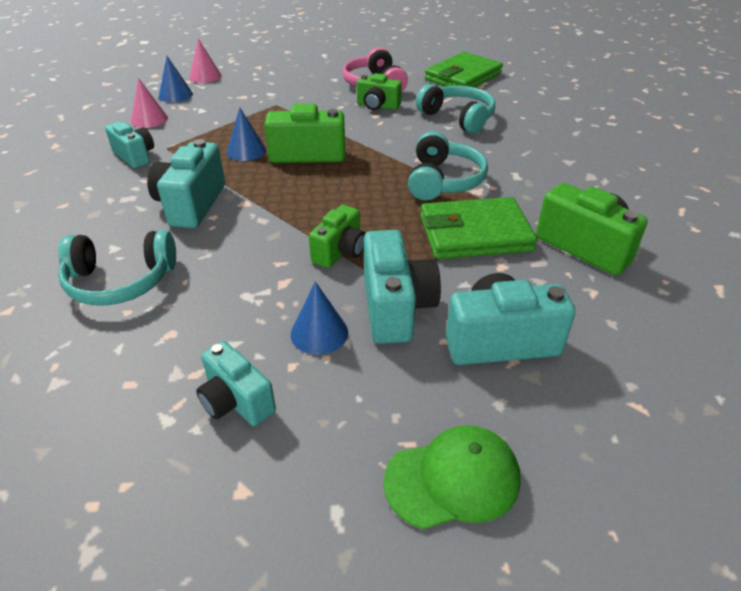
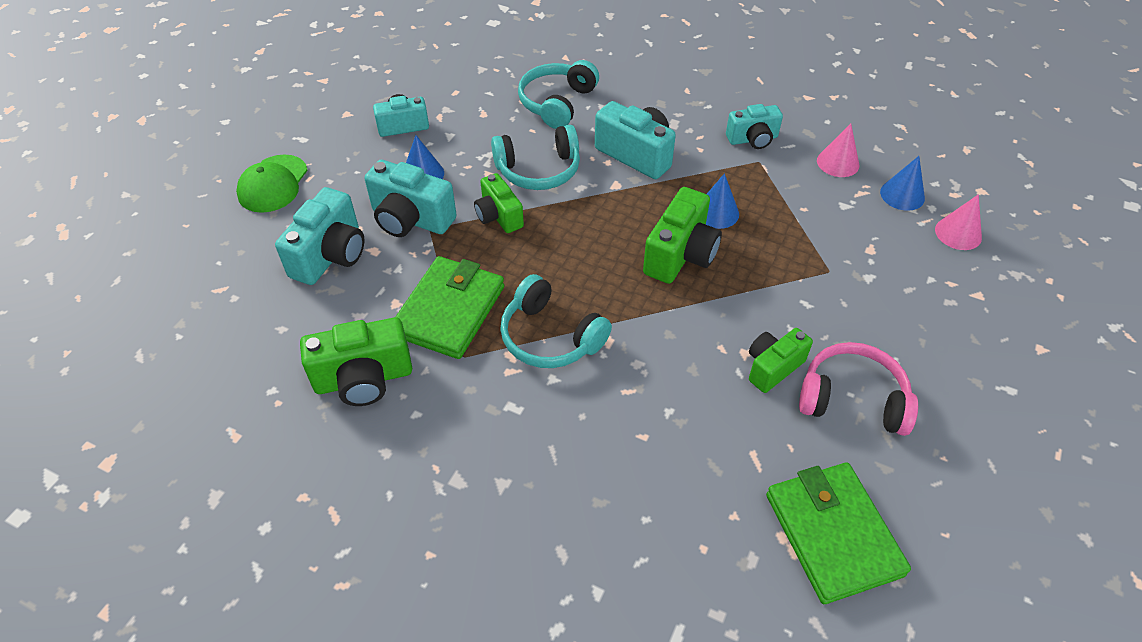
camera: 120 degrees right, 10 degrees up
(458, 118) = (687, 437): turquoise headphones -> turquoise headphones (538, 170)

